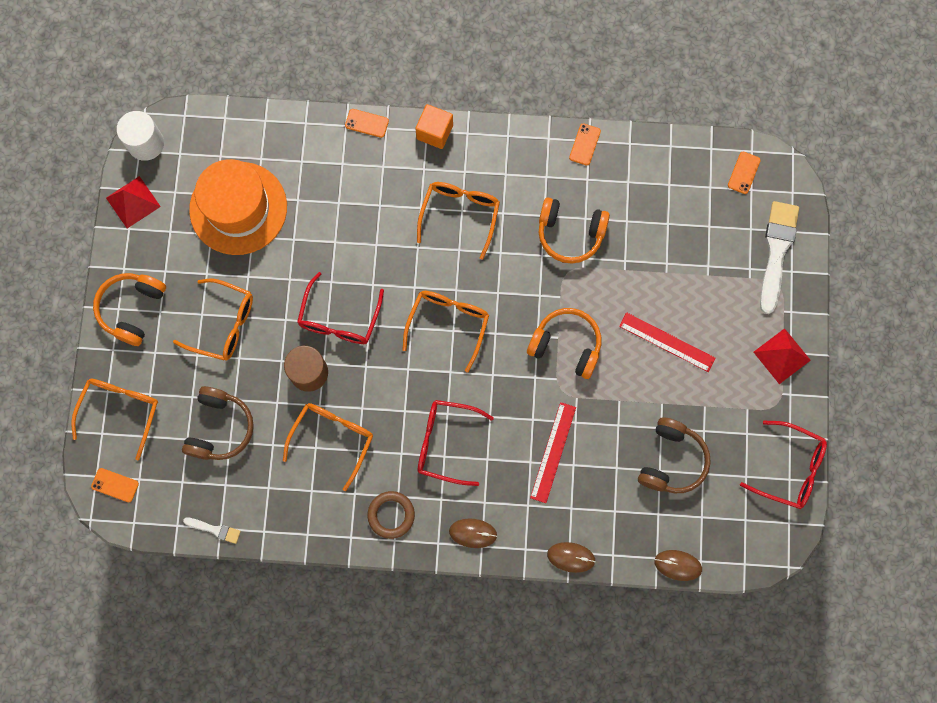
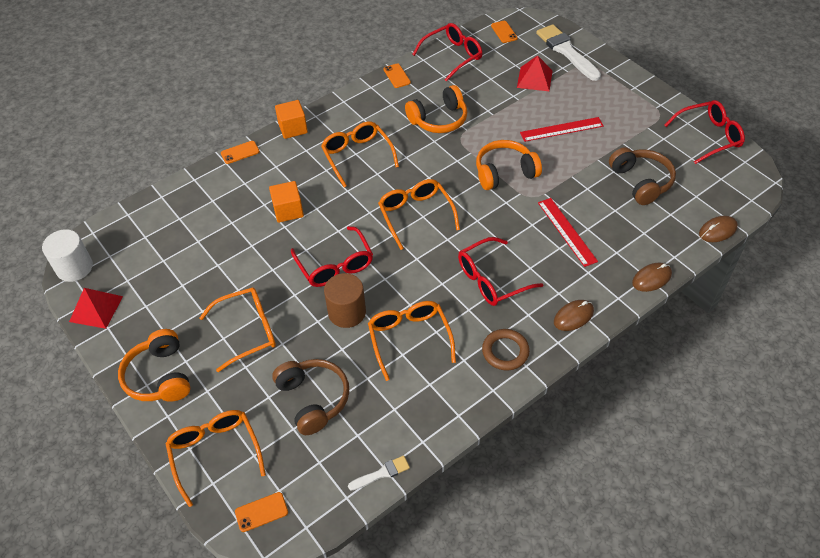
camera: 40 degrees left, 25 degrees down
(238, 208) = (189, 256): orange hat -> none
(351, 227) = (288, 210): none -> orange cube
(661, 163) = (452, 56): none -> red glasses
(782, 356) = (632, 91): red pyramid -> red pyramid (534, 79)

